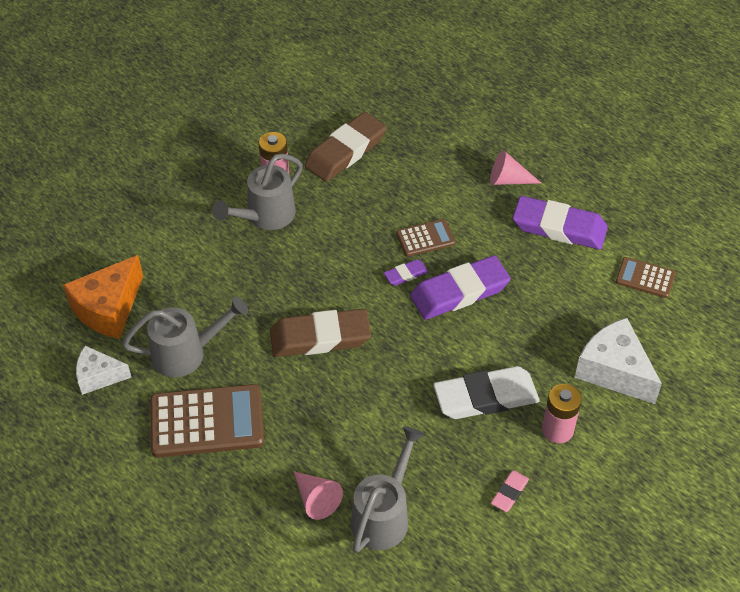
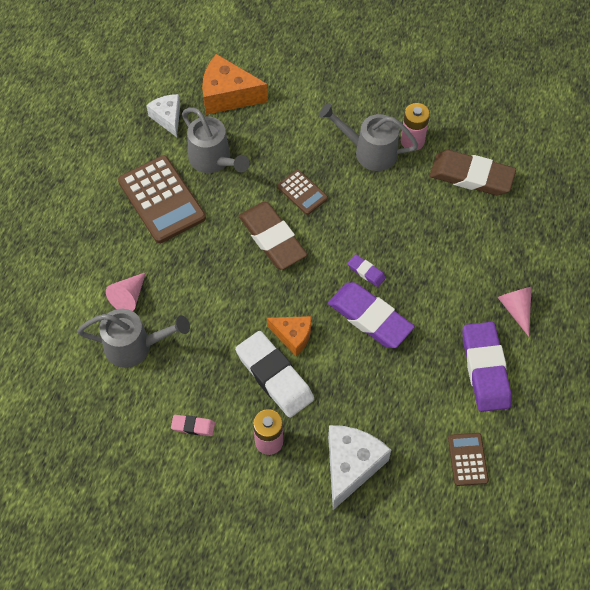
camera: 65 degrees right, 10 degrees up
(425, 238) = (412, 271): brown calculator -> brown calculator (302, 192)
(447, 364) = (293, 336): none -> orange cheese

